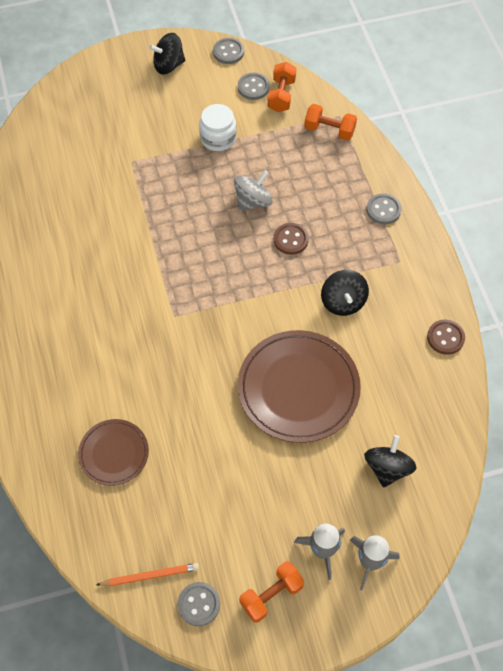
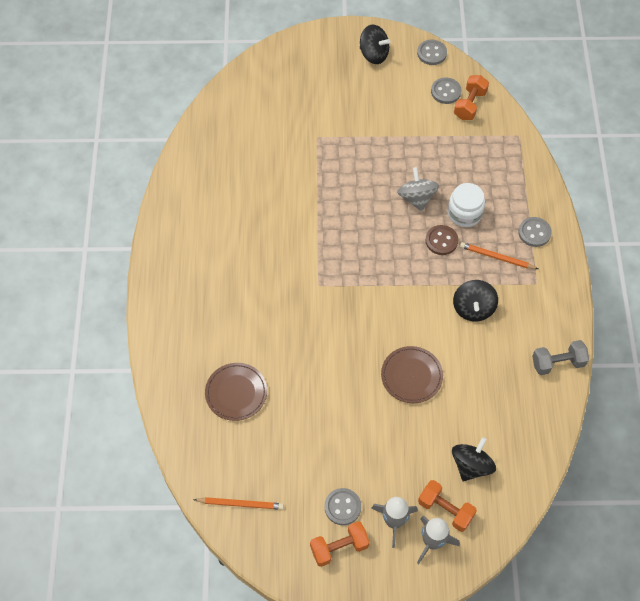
camera: 15 degrees right, 0 degrees up
(168, 65) = (373, 54): black spinning top -> black spinning top turned 150 degrees counterclockwise
(199, 604) = (275, 539): grey button -> grey button (342, 507)
(218, 138) = (400, 132): white jar -> white jar (464, 213)
(253, 201) = (416, 198): grey spinning top -> grey spinning top turned 75 degrees counterclockwise
(298, 388) = (411, 376): brown plate -> brown plate, size x0.56
(329, 130) = (505, 147): orange dumbbell -> orange dumbbell (445, 510)
(352, 243) = (497, 257): none -> orange pencil
(445, 338) = (557, 363): brown button -> grey dumbbell

